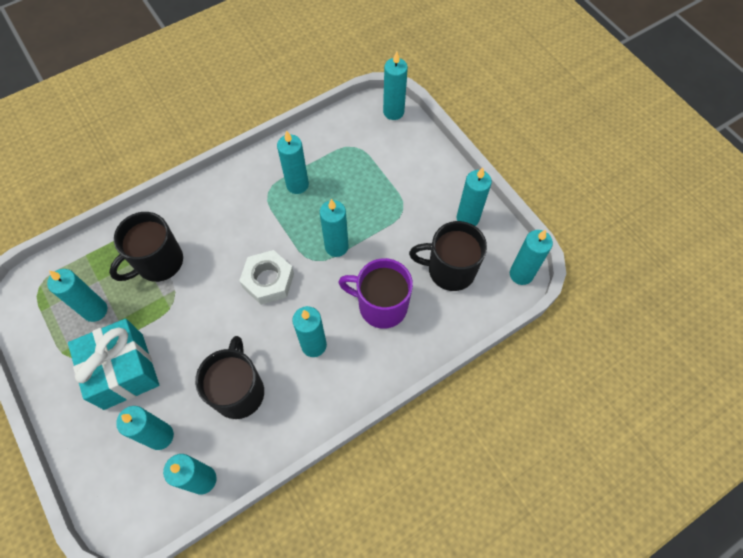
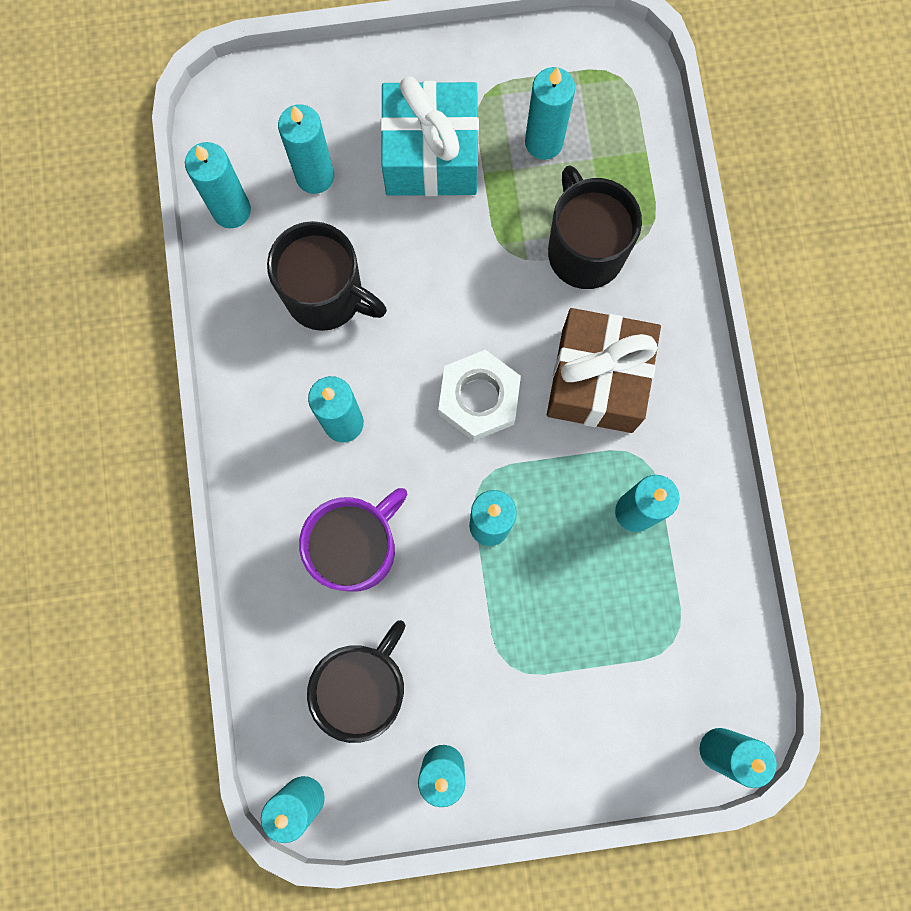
camera: 115 degrees right, 15 degrees up
(233, 227) = (597, 380): none -> brown gift

